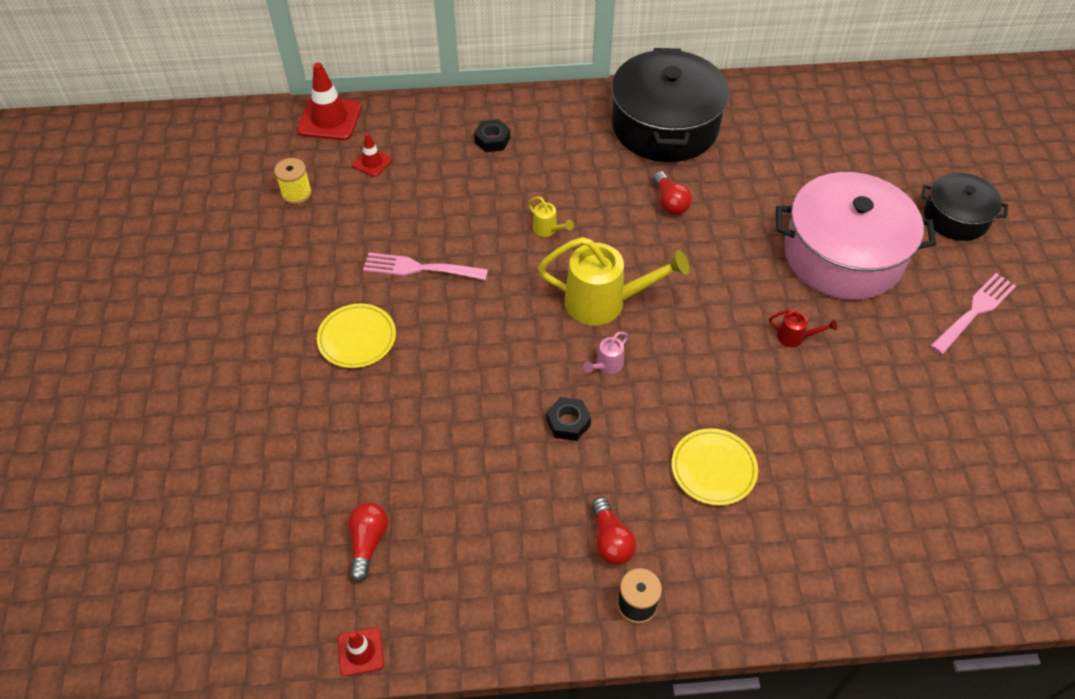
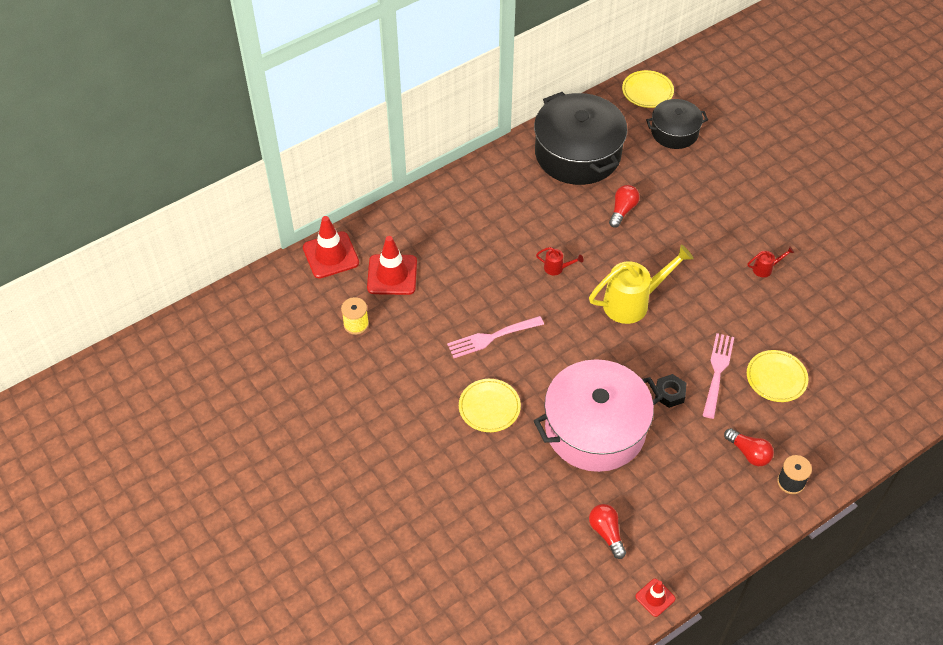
camera: 30 degrees left, 0 degrees up
(372, 162) = (392, 275): red traffic cone -> red traffic cone, size x1.85
(492, 140) = (465, 218): black nut -> none
(548, 230) = (557, 268): yellow watering can -> red watering can
(606, 365) = (665, 344): pink watering can -> none
(670, 202) = (622, 210): red light bulb -> red light bulb turned 105 degrees counterclockwise
(794, 95) = (647, 91): none -> yellow plate
(843, 255) = (756, 198): pink pot -> pink pot (595, 428)
(956, 217) = (806, 139): black pot -> black pot (674, 132)
(974, 311) = (857, 200): pink fork -> pink fork (717, 371)

